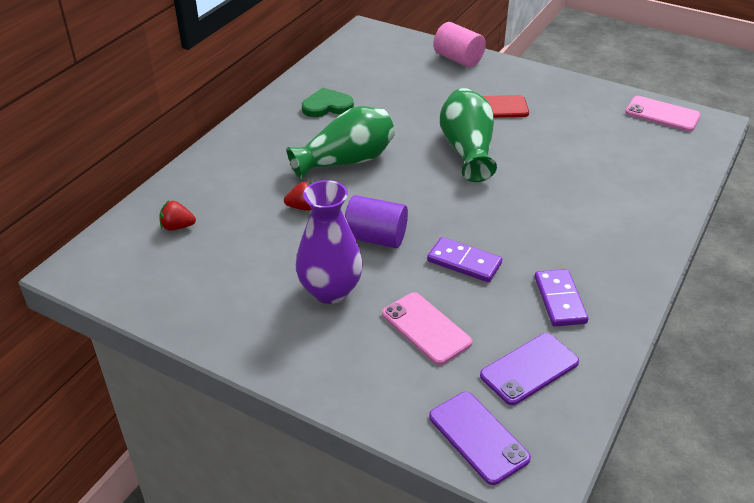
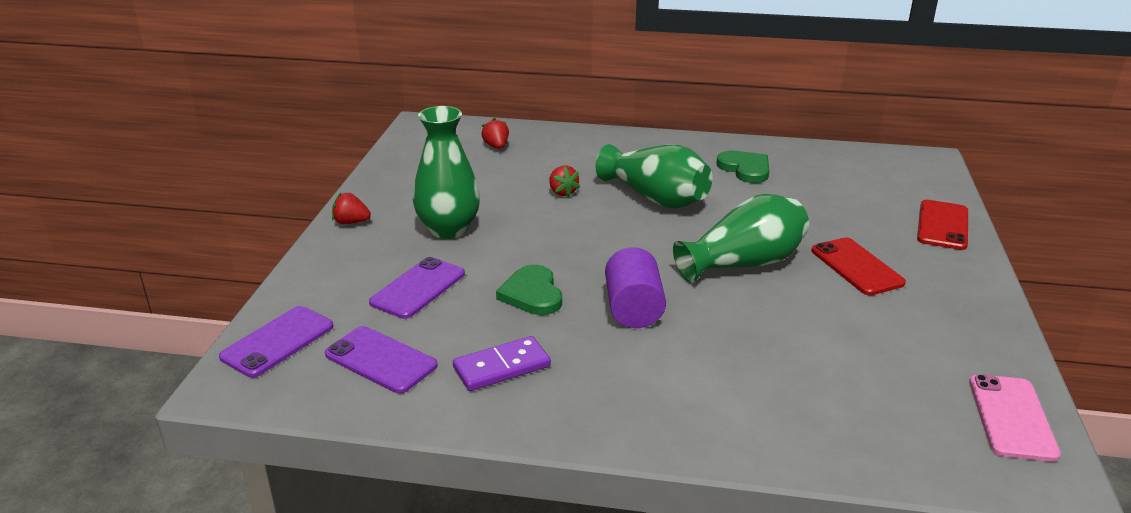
camera: 70 degrees right, 10 degrees down
(275, 358) = (351, 222): none -> red strawberry
(330, 291) = (448, 229): purple vase -> green vase
(375, 238) = (540, 237): purple cylinder -> purple cylinder (633, 309)
(426, 328) = (418, 288): pink phone -> purple phone
(458, 59) = (942, 225): pink cylinder -> red phone
(464, 262) = (532, 294): purple domino -> green heart

